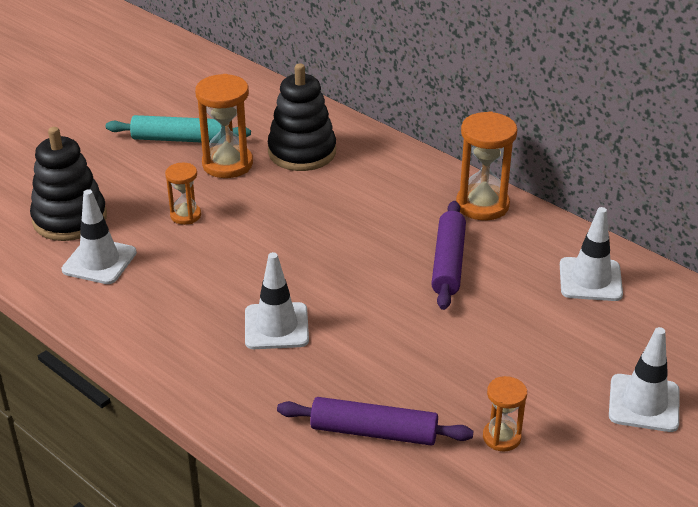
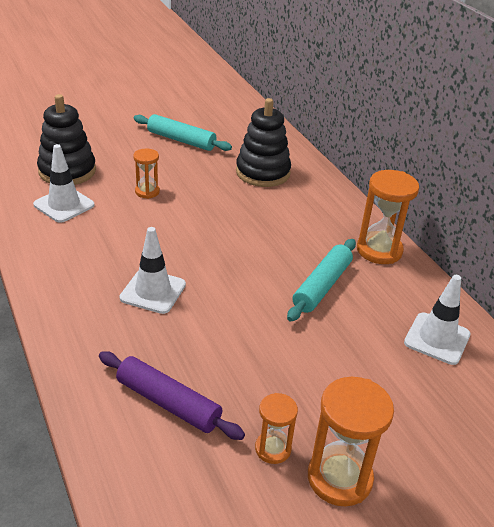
camera: 20 degrees right, 0 degrees up
(227, 164) = (203, 166): orange hourglass -> orange hourglass (339, 478)
(448, 263) = (322, 286): purple rolling pin -> turquoise rolling pin
(644, 403) = (423, 466): white traffic cone -> none

